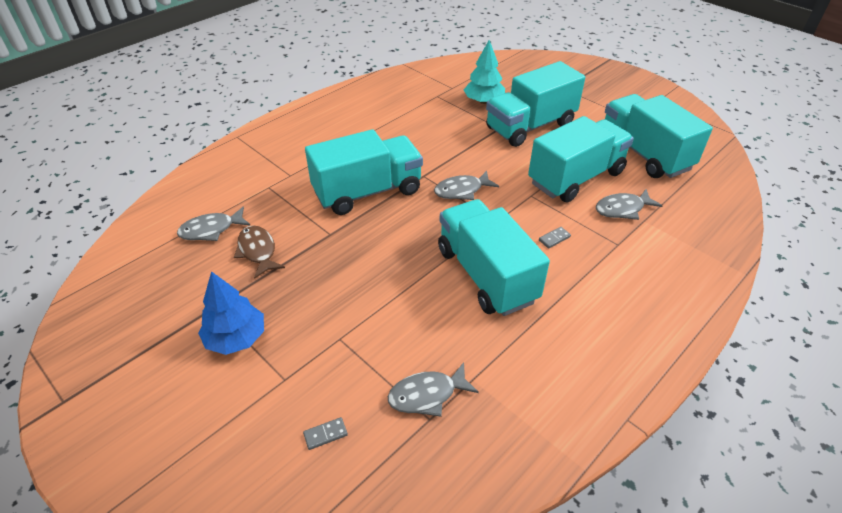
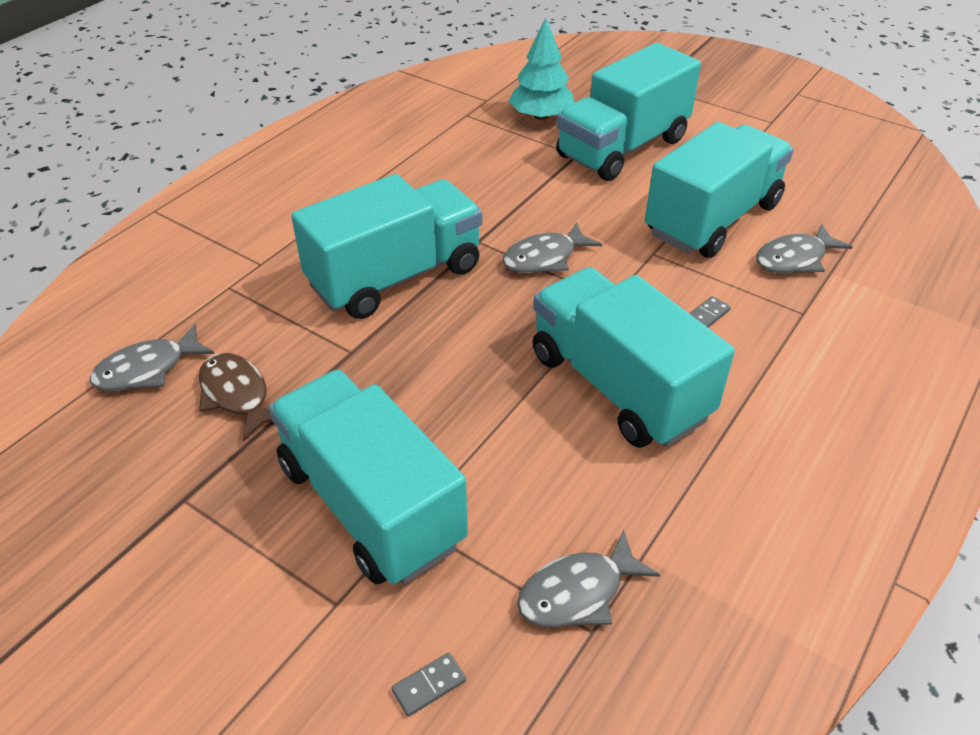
camera: 10 degrees left, 0 degrees up
(236, 338) = (235, 546): blue tree -> none
(644, 154) = (802, 172): turquoise truck -> turquoise truck (371, 504)

